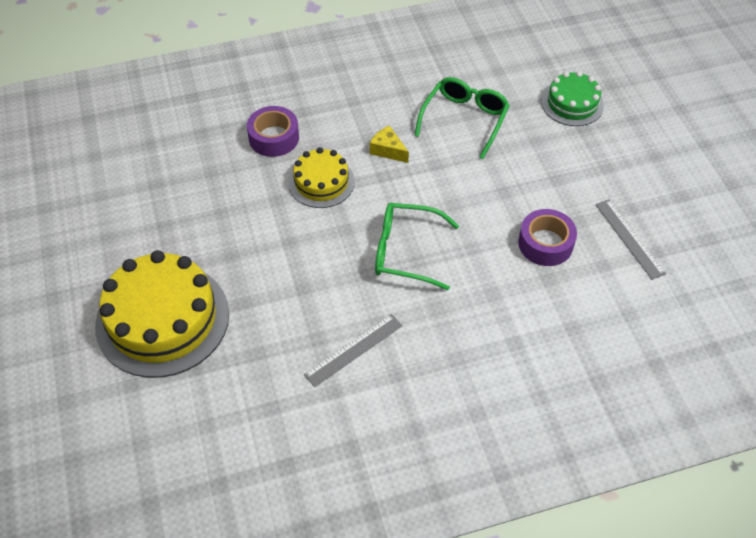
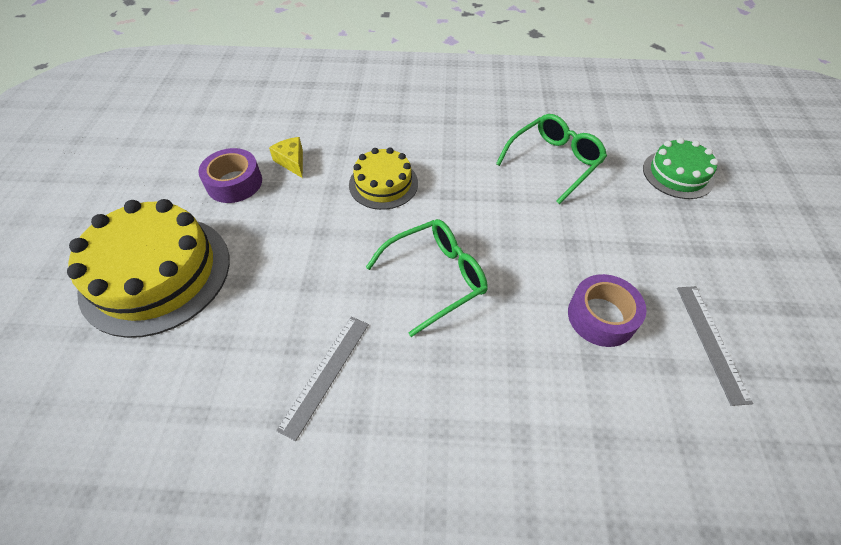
camera: 20 degrees right, 0 degrees up
(274, 138) = (360, 133): purple tape -> purple tape (234, 183)
(354, 350) = (326, 374): grey ruler -> grey ruler turned 45 degrees counterclockwise
(388, 150) = (463, 171): yellow cheese -> yellow cheese (292, 162)
(405, 251) = (436, 278): green glasses -> green glasses turned 120 degrees clockwise

